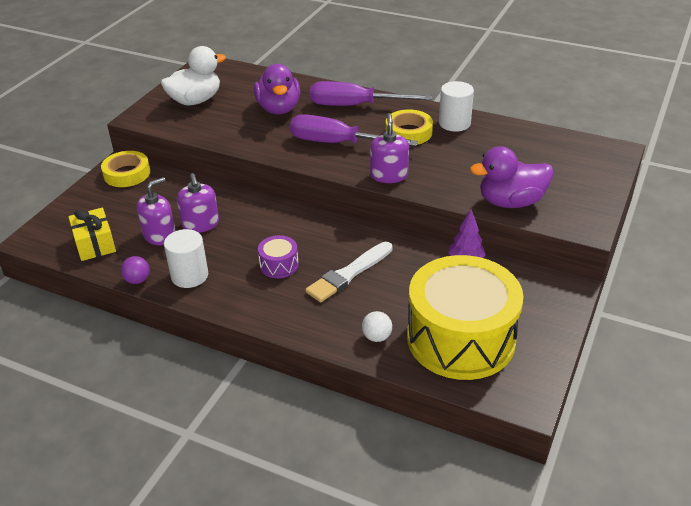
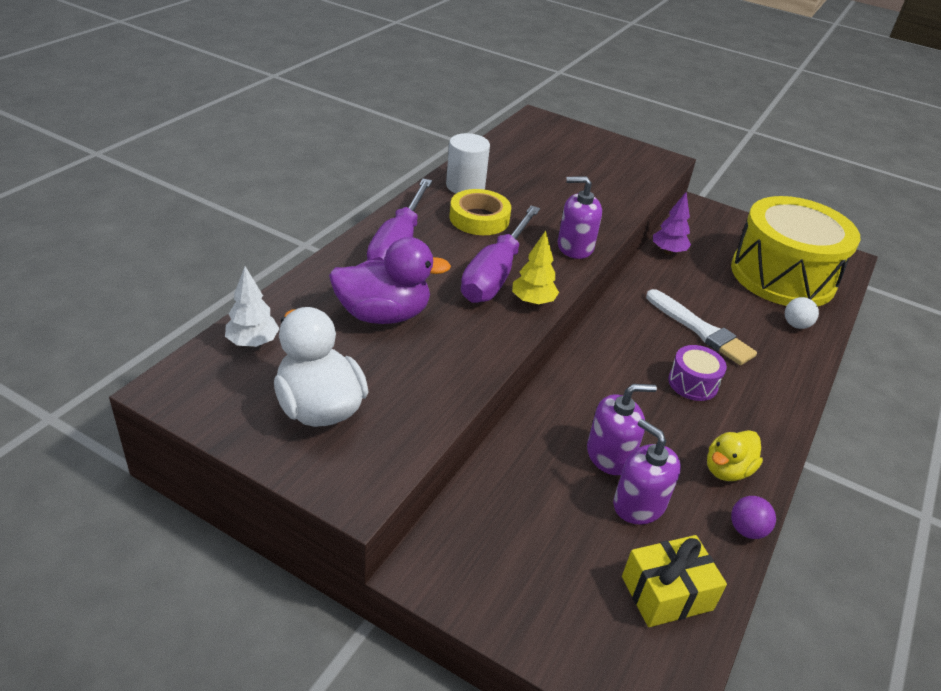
camera: 90 degrees left, 0 degrees up
(127, 173) = (455, 555): yellow tape -> none
(189, 276) = (727, 470): white cylinder -> yellow duck
(244, 76) = (253, 342): none -> white tree
(309, 159) = (532, 301): none -> yellow tree
(510, 202) = (626, 186): purple duck -> none

